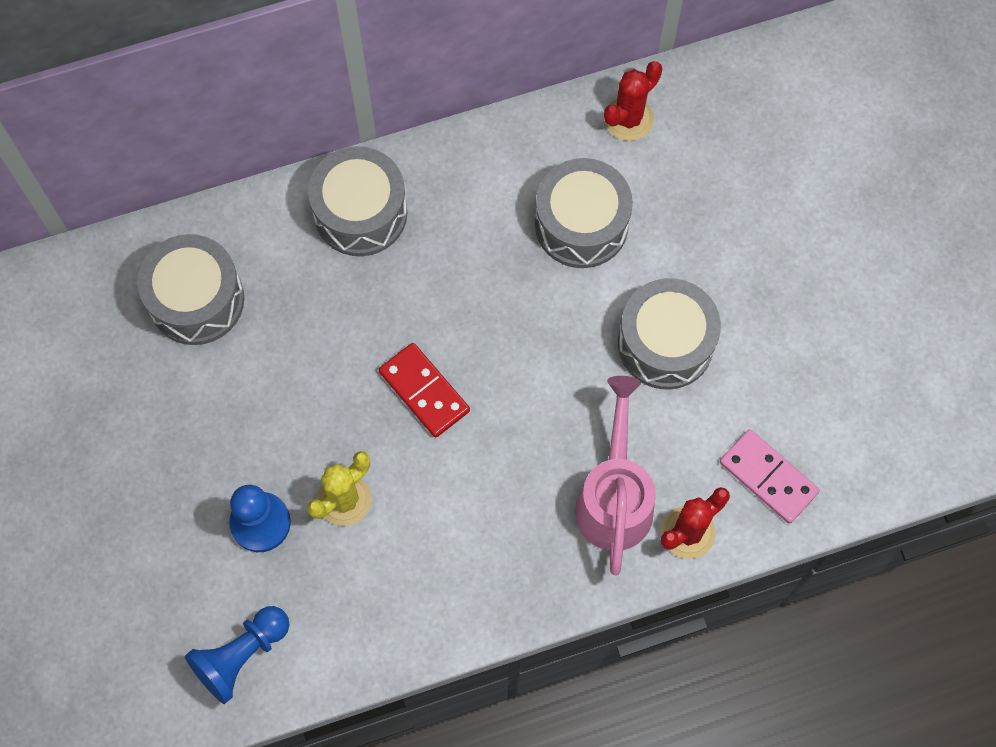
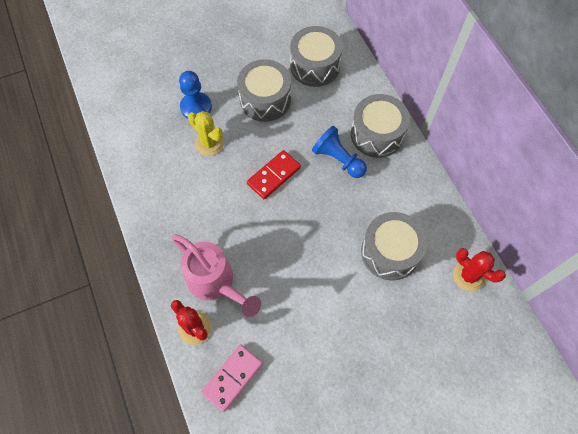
camera: 85 degrees right, 5 degrees down
(241, 656) = (127, 107): blue pawn -> blue pawn (338, 159)
(614, 498) = (215, 283): pink watering can -> pink watering can turned 45 degrees clockwise
(665, 343) = (317, 307): grey drum -> grey drum (265, 100)

